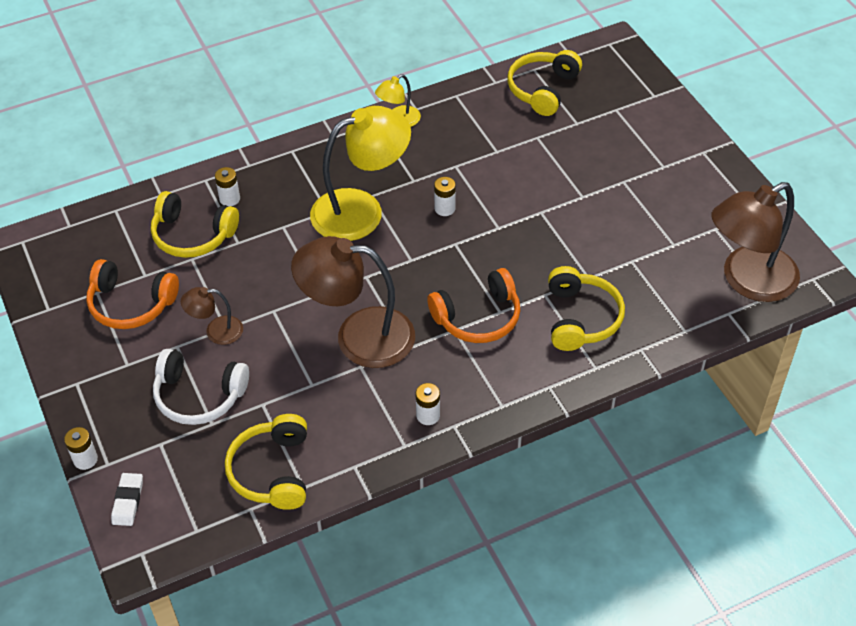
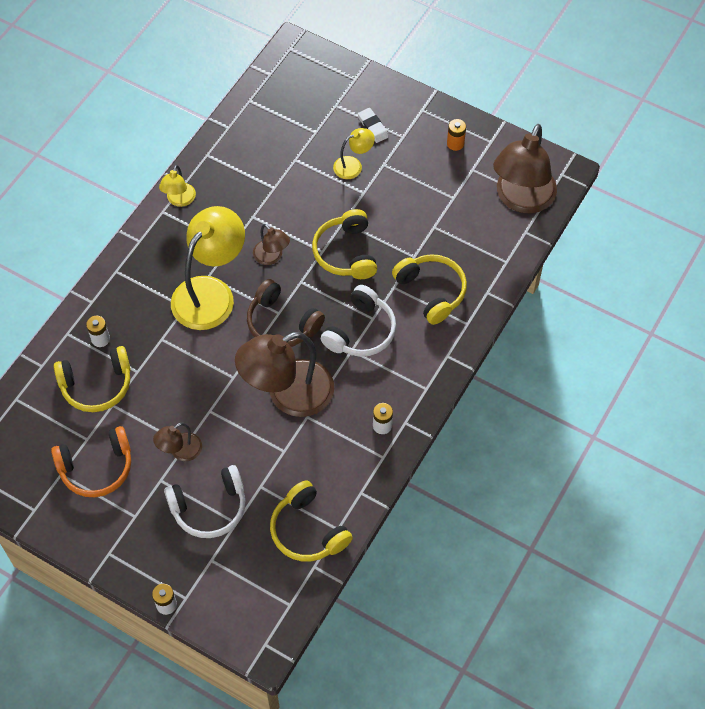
camera: 35 degrees left, 10 degrees up
(128, 501) = (224, 615): white eraser -> white eraser (373, 127)
(406, 270) = (282, 323): none -> brown headphones
(445, 208) = (271, 257): white battery -> brown lamp
(478, 317) = (361, 331): orange headphones -> white headphones
(543, 89) = (269, 115): yellow headphones -> yellow headphones (346, 253)
(591, 168) = (353, 165): none -> yellow lamp
(714, 197) = (455, 143): none -> orange battery

